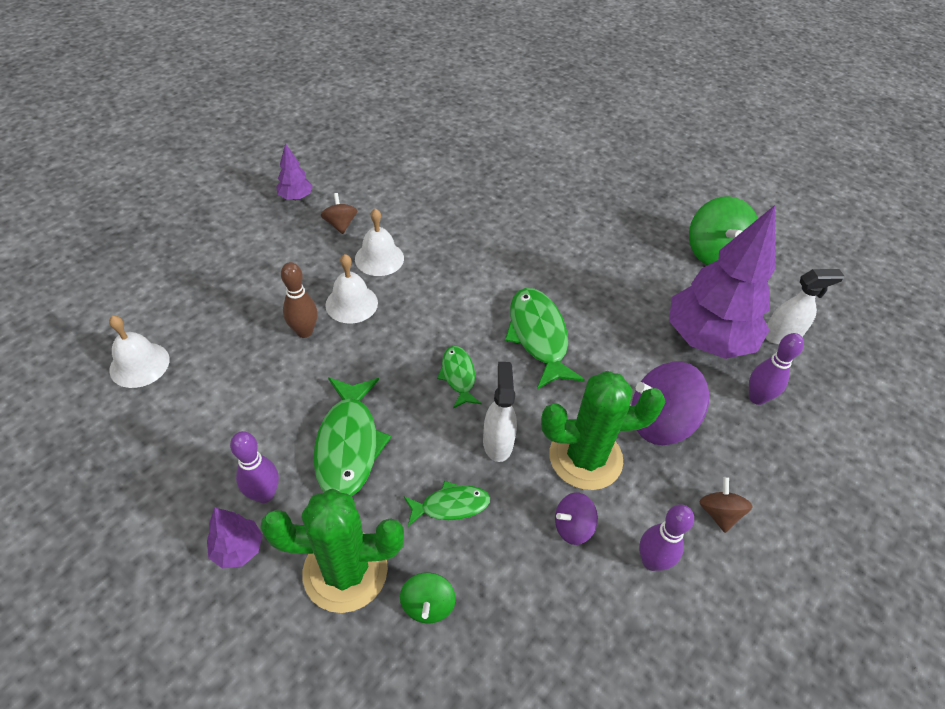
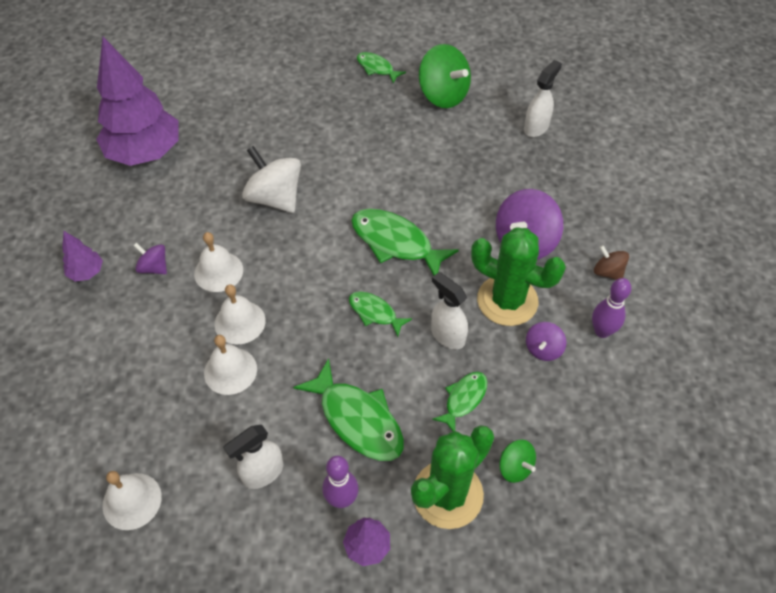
camera: 40 degrees left, 5 degrees up
(237, 422) = (262, 473): none -> white spray bottle
(304, 331) = (230, 370): brown bowling pin -> white bell
(340, 224) = (154, 267): brown spinning top -> purple spinning top
(480, 237) = (275, 198): none -> white spinning top
(585, 457) = (507, 300): green cactus -> green cactus turned 75 degrees clockwise
(675, 198) = (377, 68): none -> green fish
(707, 339) = (498, 163): purple tree -> purple tree (145, 153)
(756, 398) = (561, 181): purple bowling pin -> none

